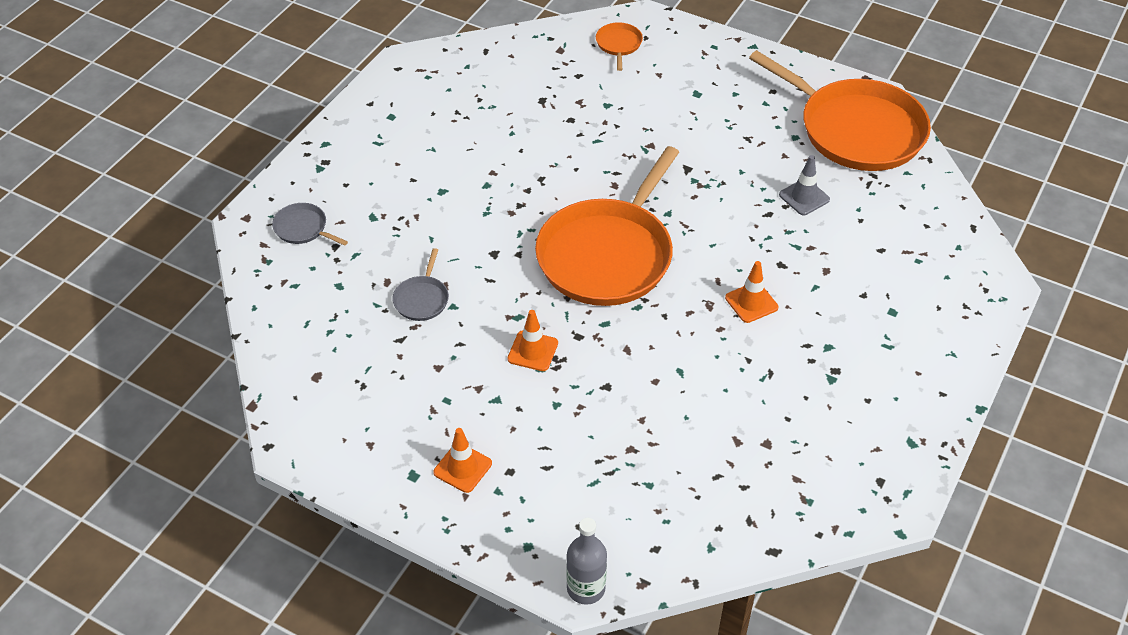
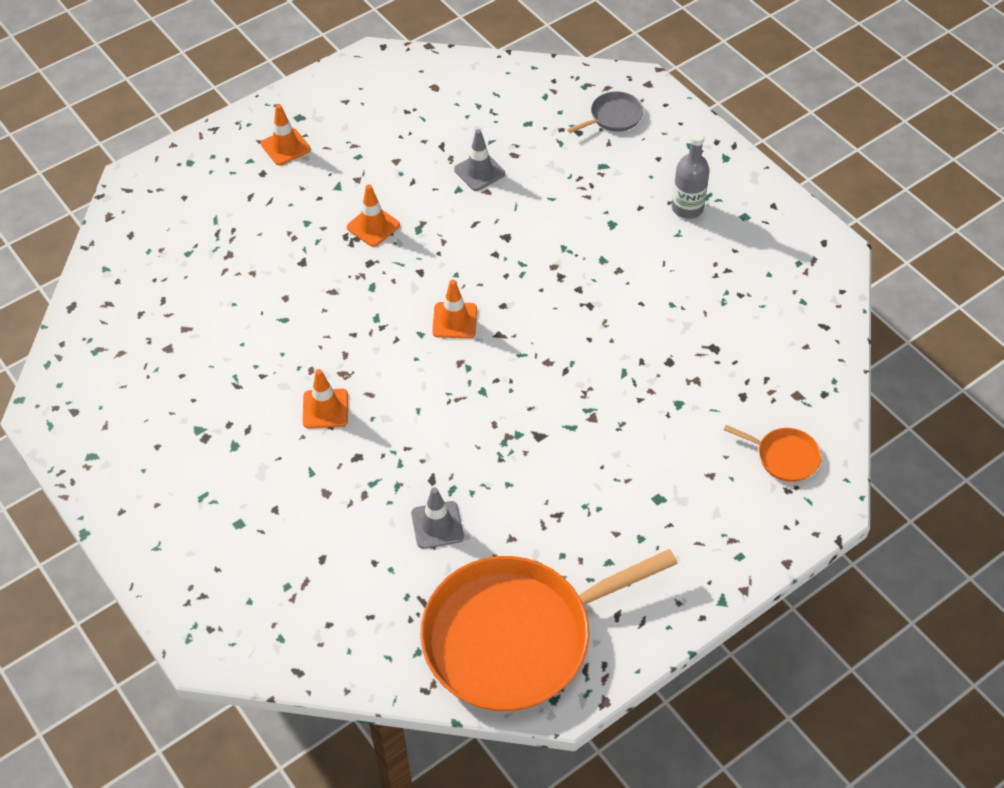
camera: 115 degrees right, 5 degrees up
(422, 299) = (479, 172): grey pan -> grey traffic cone
(586, 588) = (130, 183): grey bottle -> grey bottle (687, 208)
(608, 254) = (454, 320): orange pan -> orange traffic cone

